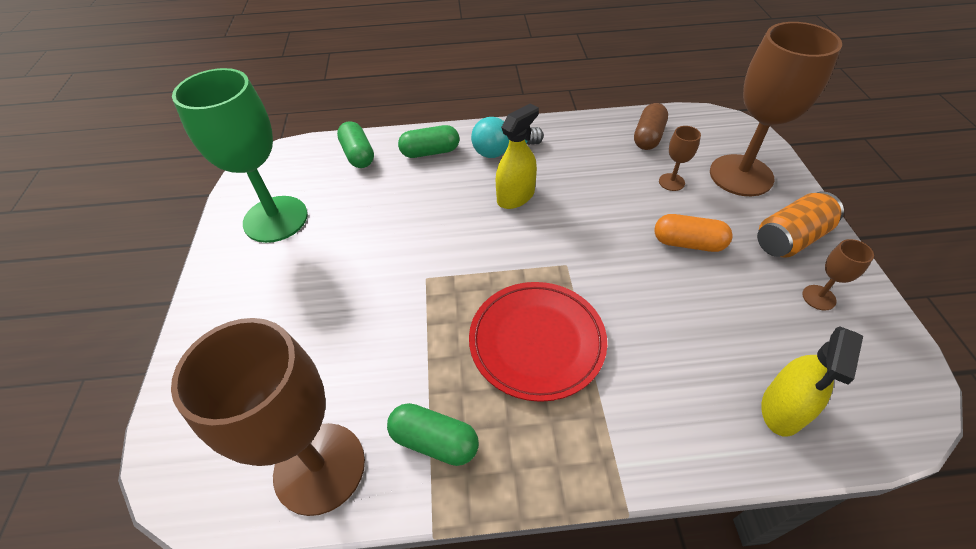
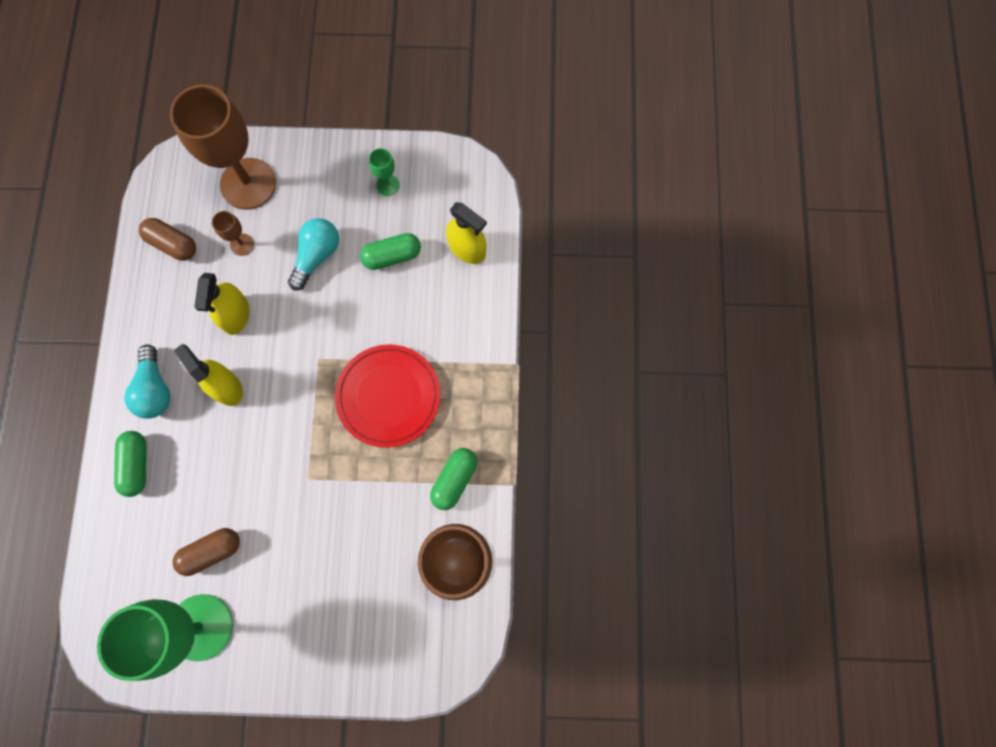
camera: 85 degrees left, 25 degrees up
(348, 214) = (211, 552): none -> brown capsule
(358, 155) = (120, 544): green capsule -> green capsule (392, 256)
(593, 190) = (236, 315): none -> yellow spray bottle
(688, 243) = (316, 256): orange capsule -> turquoise light bulb
(790, 238) = (329, 178): orange can -> none
(818, 297) = (388, 185): brown goblet -> green goblet

